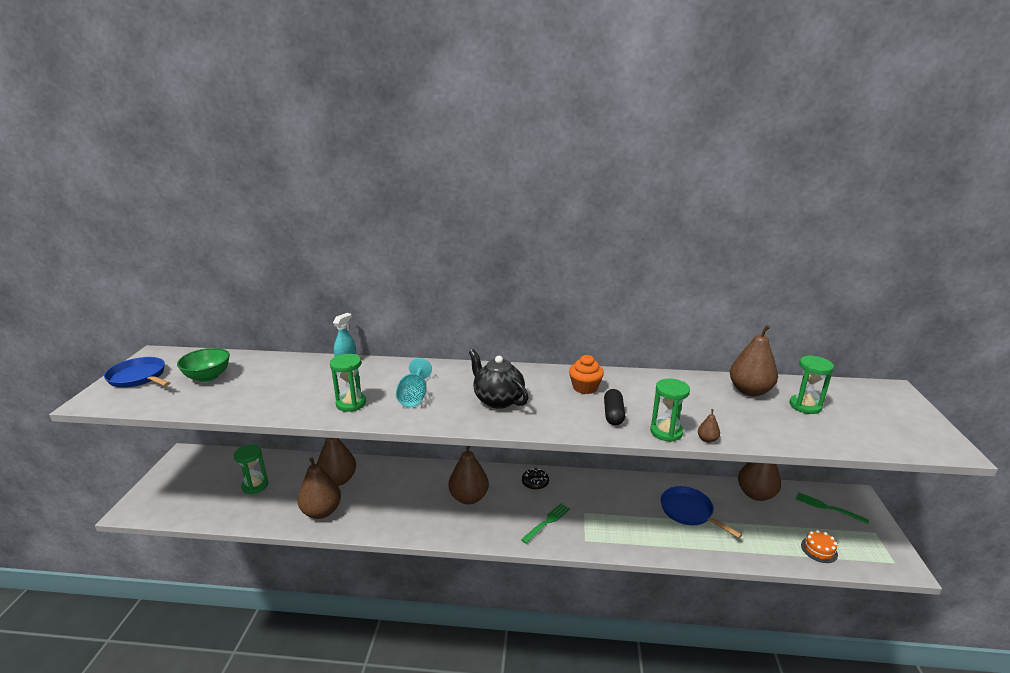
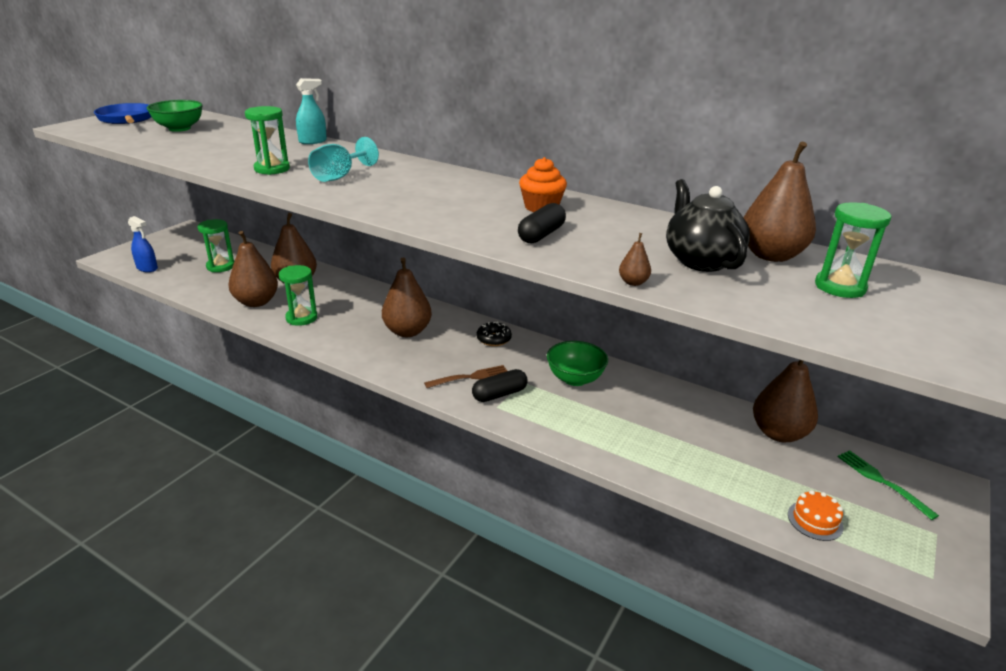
camera: 25 degrees right, 5 degrees up
(183, 510) = (147, 268): none -> blue spray bottle
(497, 400) = (423, 196): black teapot -> black teapot (700, 261)
(547, 522) = (470, 377): green fork -> brown fork
(578, 529) = (499, 394): none -> black capsule
(614, 497) = (575, 379): none -> green bowl
(666, 432) = (586, 264): green hourglass -> green hourglass (301, 318)
(689, 511) = (660, 421): blue pan -> none

